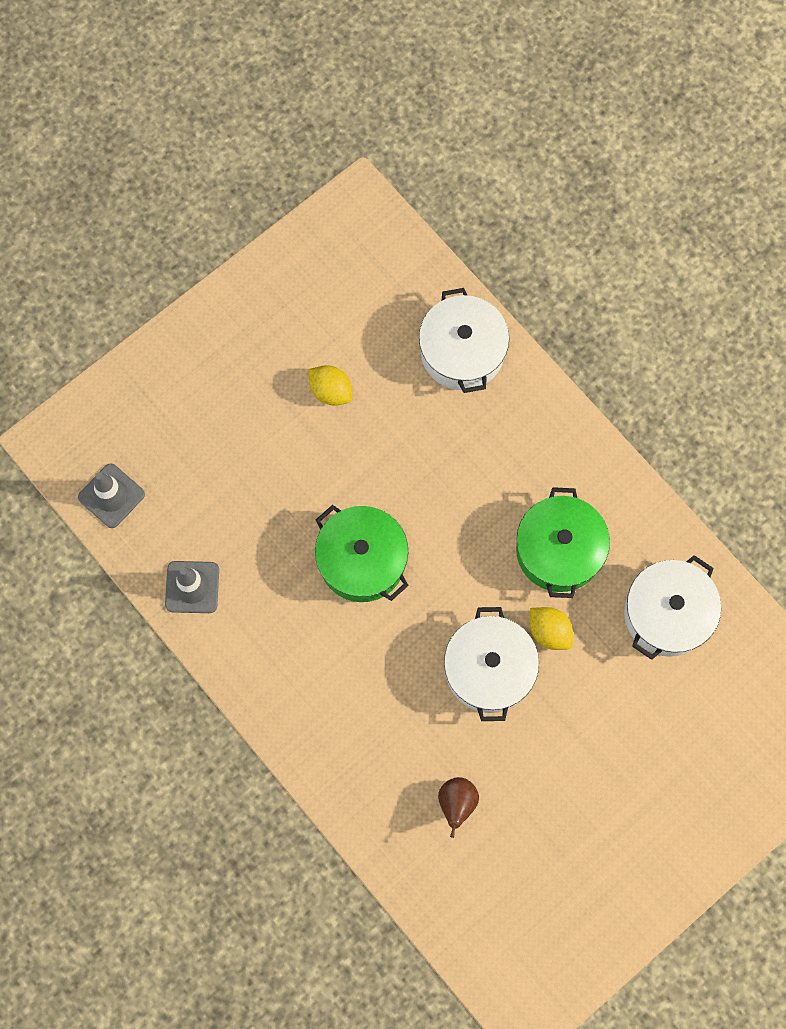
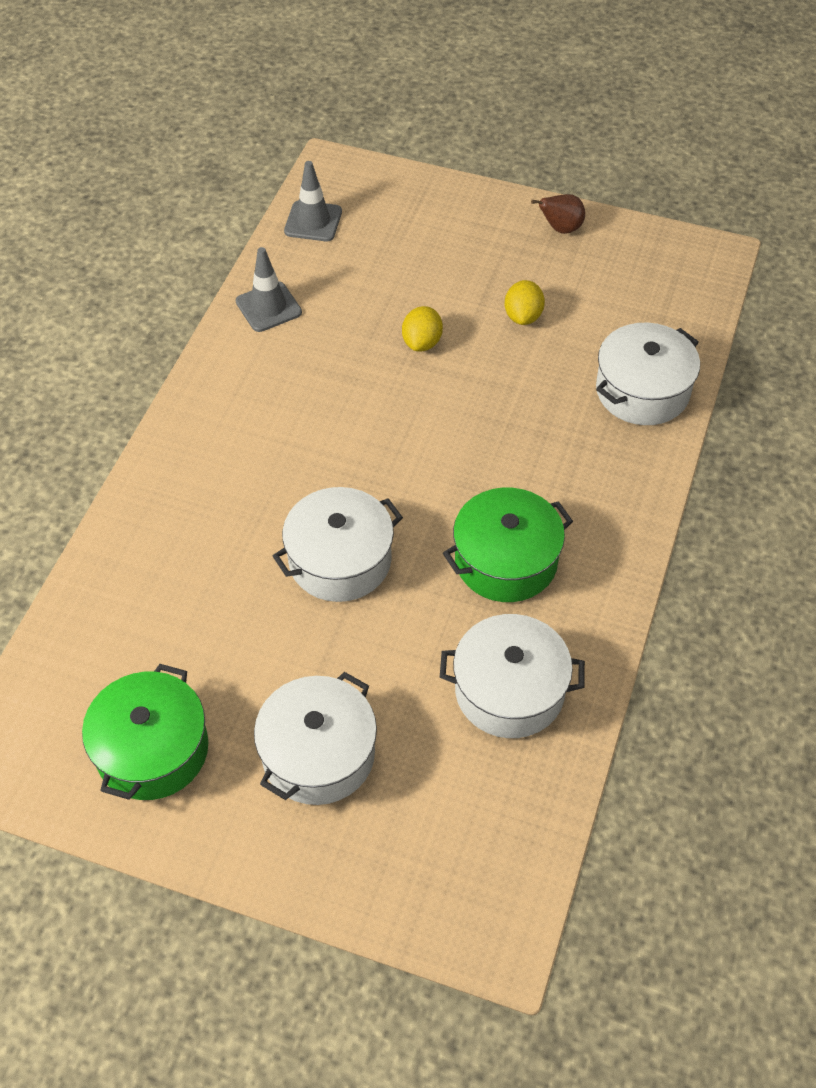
camera: 60 degrees right, 20 degrees down
(362, 560) = (379, 411): green pot -> green pot (152, 750)
(457, 803) = (183, 598): brown pear -> brown pear (560, 229)
(549, 631) = (414, 593): yellow lemon -> yellow lemon (422, 342)
(644, 772) = (318, 754): none -> white pot

